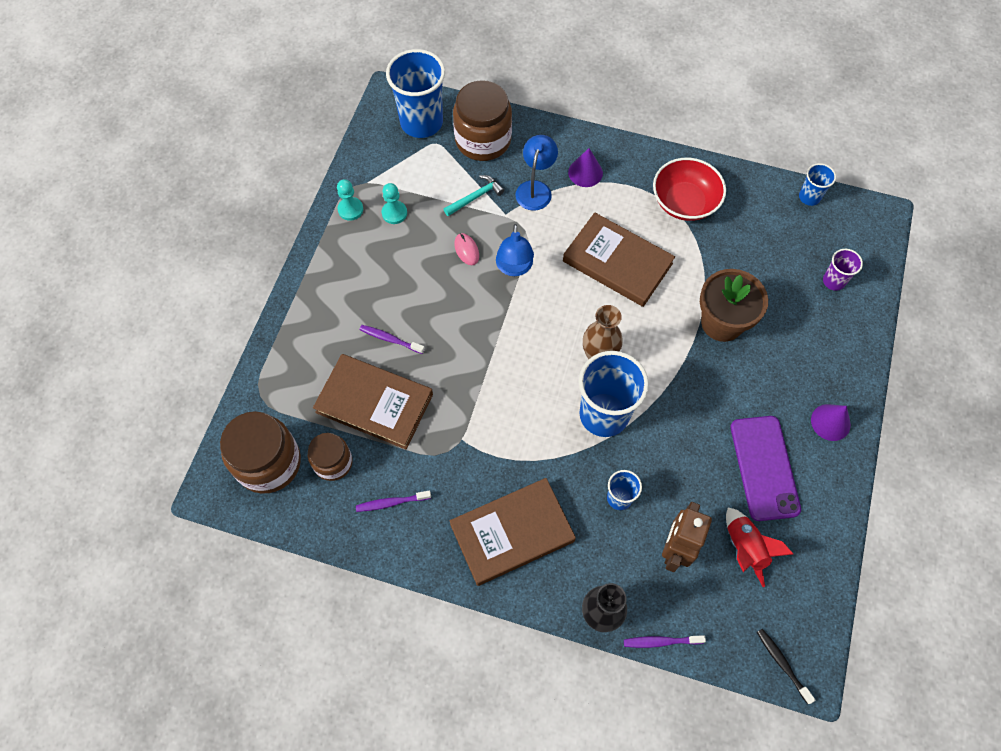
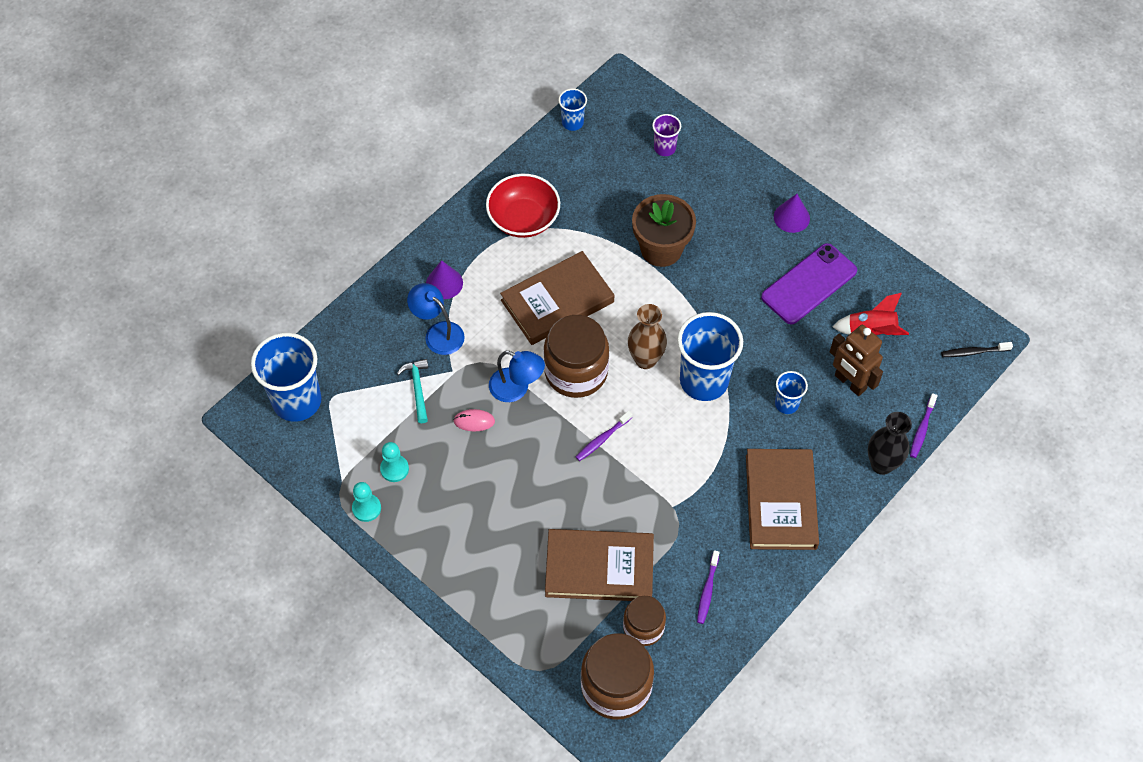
camera: 65 degrees left, 5 degrees down
(374, 403) = (599, 568): brown book -> brown book turned 45 degrees clockwise
(390, 339) = (537, 527): purple toothbrush -> purple toothbrush (602, 439)
(483, 140) = (353, 354): brown jar -> brown jar (576, 371)
(764, 468) = (809, 284): purple phone -> purple phone turned 60 degrees counterclockwise

